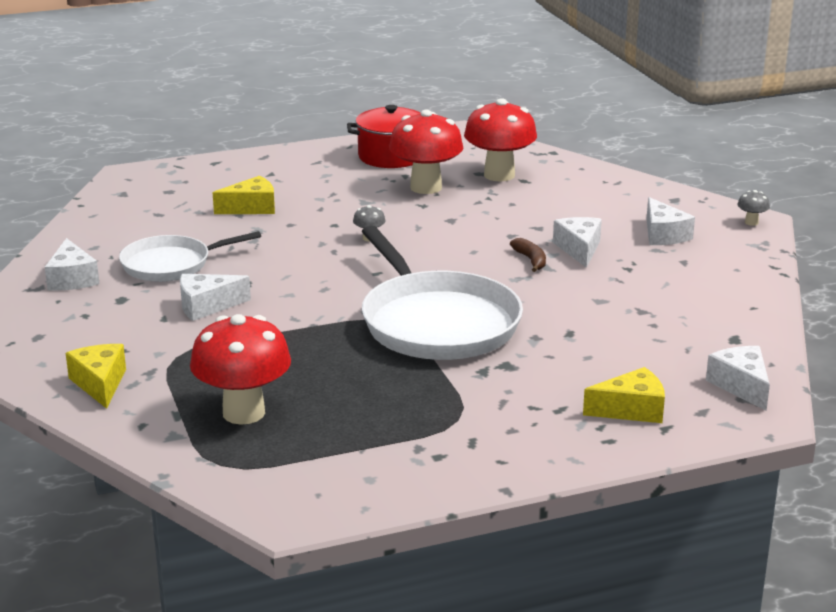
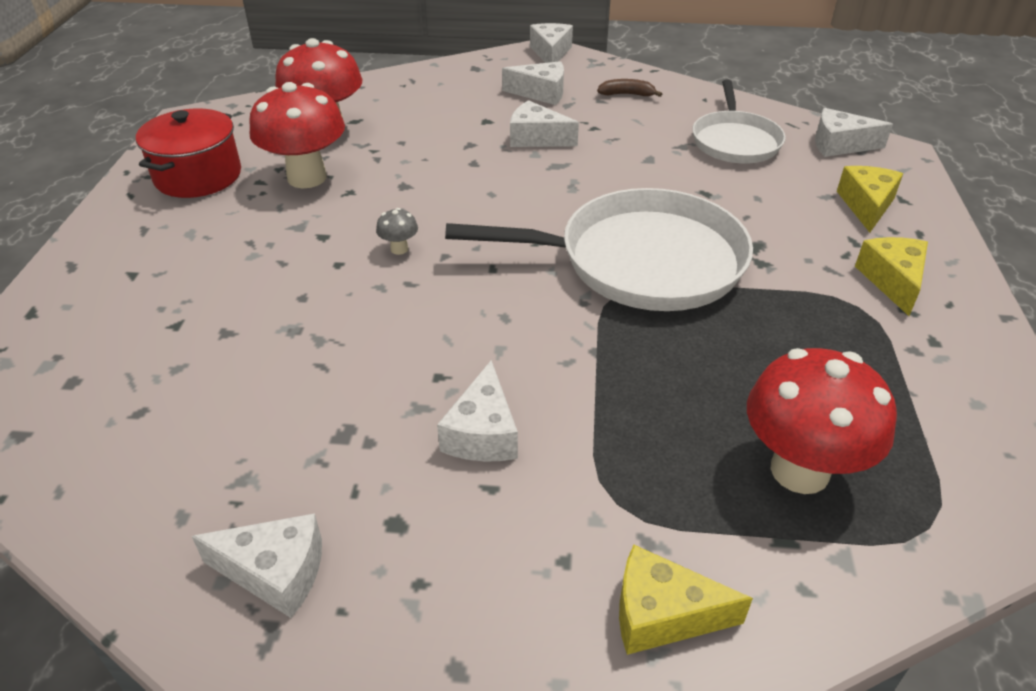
camera: 65 degrees left, 15 degrees up
(171, 264) = (324, 439): white pan -> white pan (735, 141)
(251, 208) = (219, 316): yellow cheese -> yellow cheese (892, 281)
(531, 260) = (539, 168): brown banana -> brown banana (627, 94)
(751, 222) = (551, 53): grey mushroom -> white cheese

